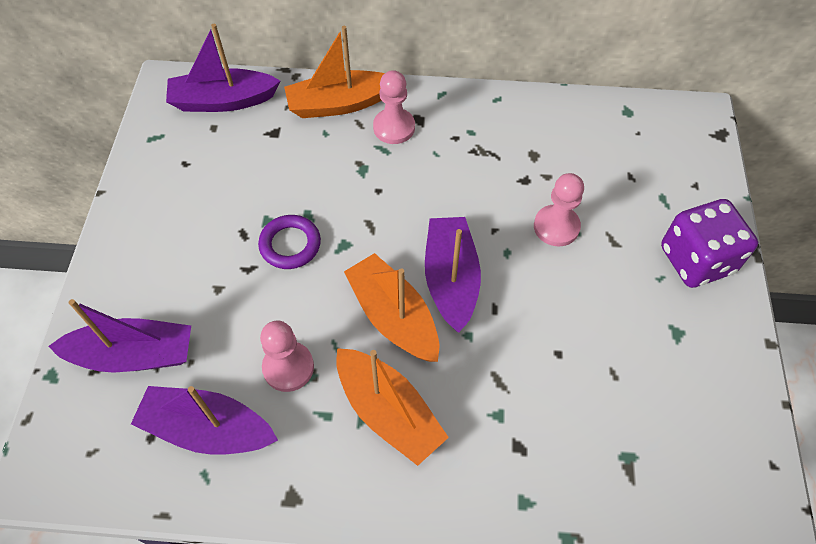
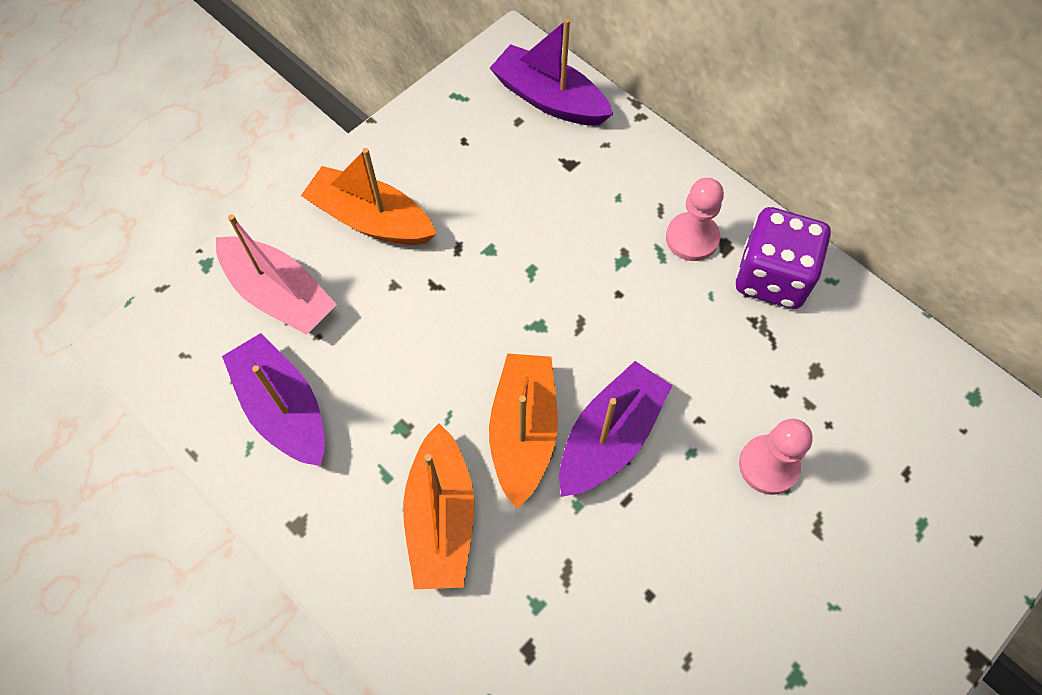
camera: 40 degrees right, 5 degrees up
(133, 355) = (279, 295): purple boat -> pink boat
(288, 367) = (391, 406): pink pawn -> none
(290, 244) = (490, 289): purple ring -> none
(339, 104) = (658, 175): orange boat -> orange boat (371, 219)
(696, 260) = (894, 620): purple dice -> purple dice (772, 277)

